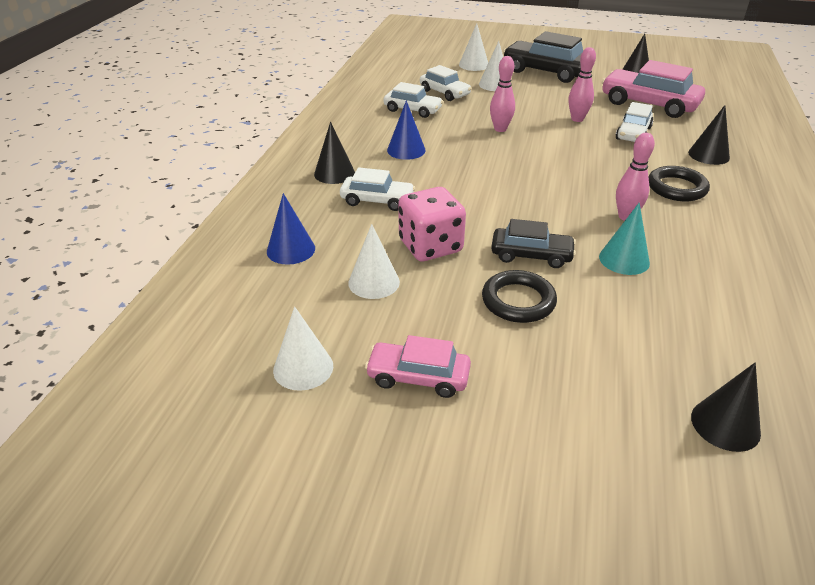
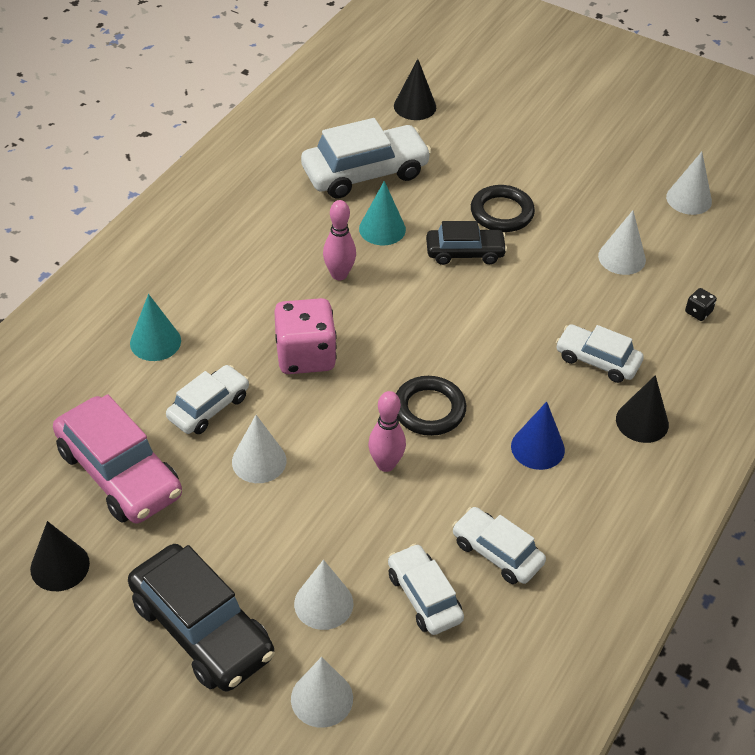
camera: 165 degrees left, 10 degrees up
(291, 250) = (698, 312): blue cone -> black dice
(418, 377) = (604, 175): pink car -> none
(430, 246) = (557, 284): pink dice -> pink dice (305, 355)
(531, 255) = (465, 252): black car -> black car turned 150 degrees clockwise
(577, 119) = (259, 461): pink bowling pin -> white cone
(676, 188) = (249, 299): black ring -> black ring (429, 409)
(694, 312) = (365, 172): none -> white car
(708, 155) = (155, 342): black cone -> turquoise cone

